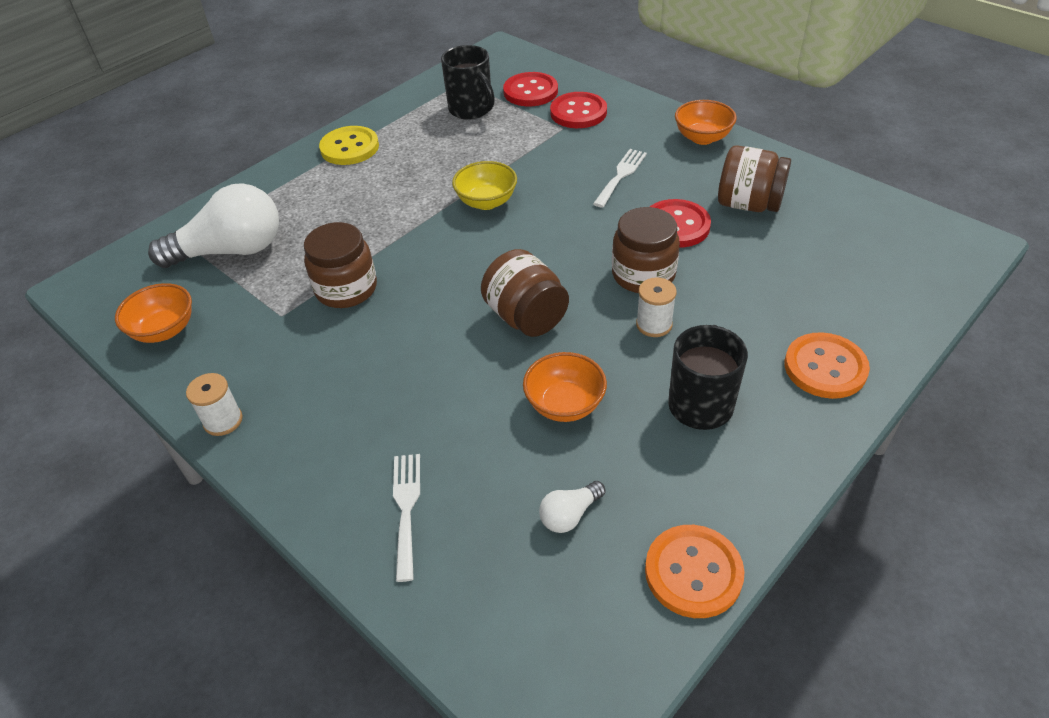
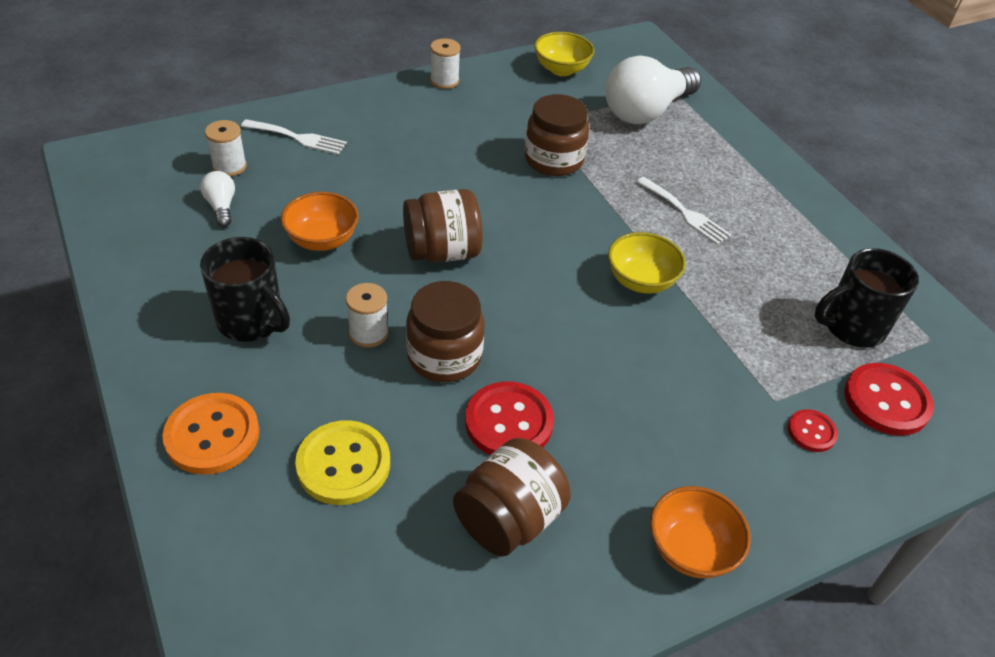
camera: 105 degrees right, 0 degrees up
(164, 330) = (561, 69): orange bowl -> yellow bowl
(231, 251) = (646, 111): white light bulb -> white light bulb turned 45 degrees clockwise
(349, 148) = (795, 209): yellow button -> yellow button (343, 464)
(496, 548) = (229, 166): none -> white spool
(578, 112) = (811, 432): red button -> red button, size x0.55
(621, 175) = (638, 415): white fork -> white fork (685, 213)
(693, 572) = (118, 247): orange button -> none

